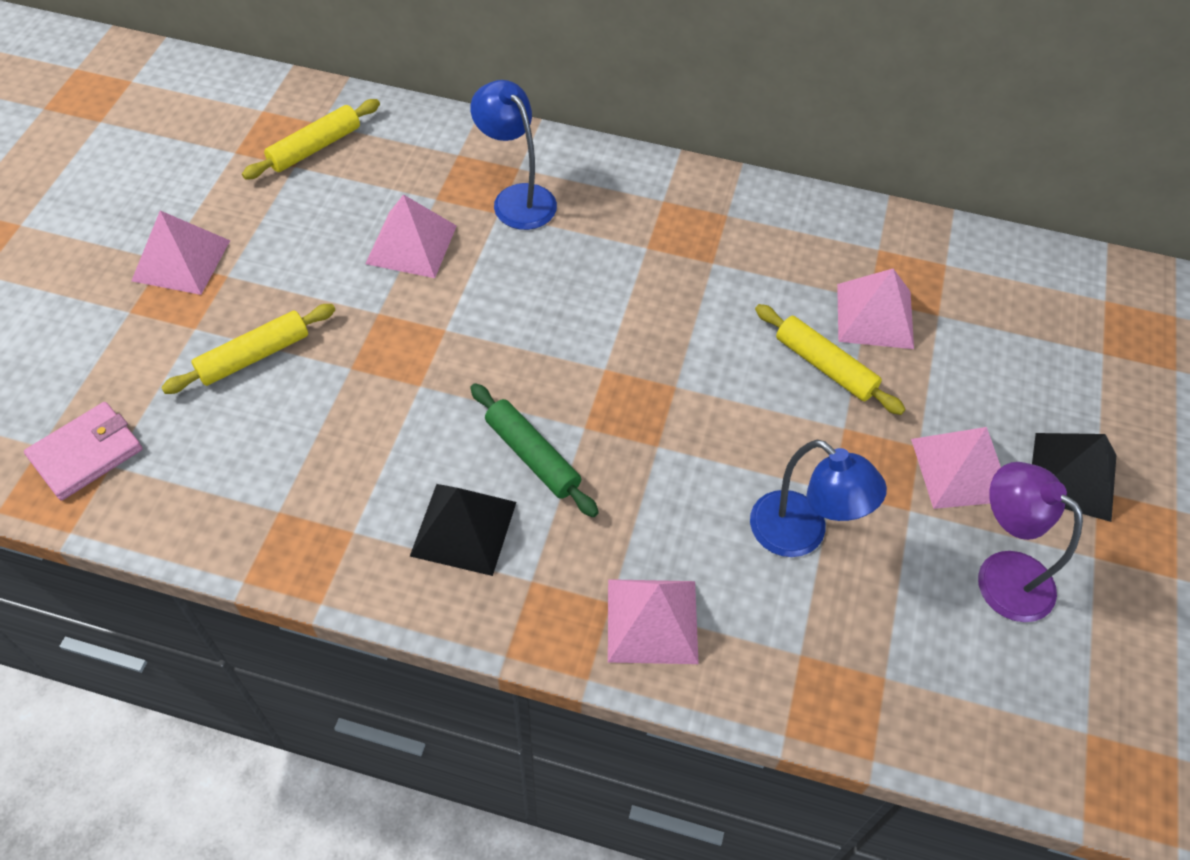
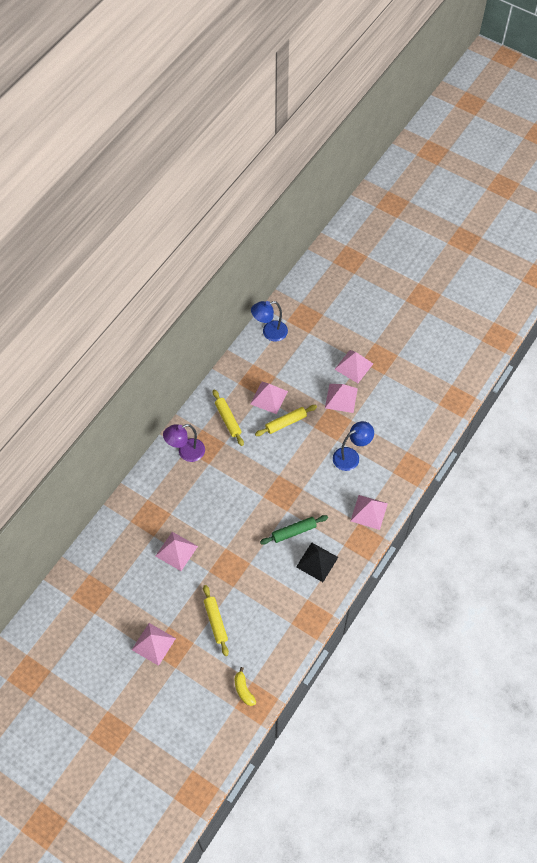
camera: 70 degrees left, 5 degrees up
(86, 453) = (243, 690): pink wallet -> yellow banana
(315, 147) = (104, 579): yellow rolling pin -> yellow rolling pin (228, 419)
(517, 198) = (165, 504): blue lamp -> blue lamp (269, 332)
(1001, 574) = (382, 403): purple lamp -> purple lamp (186, 452)
(1072, 476) = (353, 366): black pyramid -> pink pyramid

